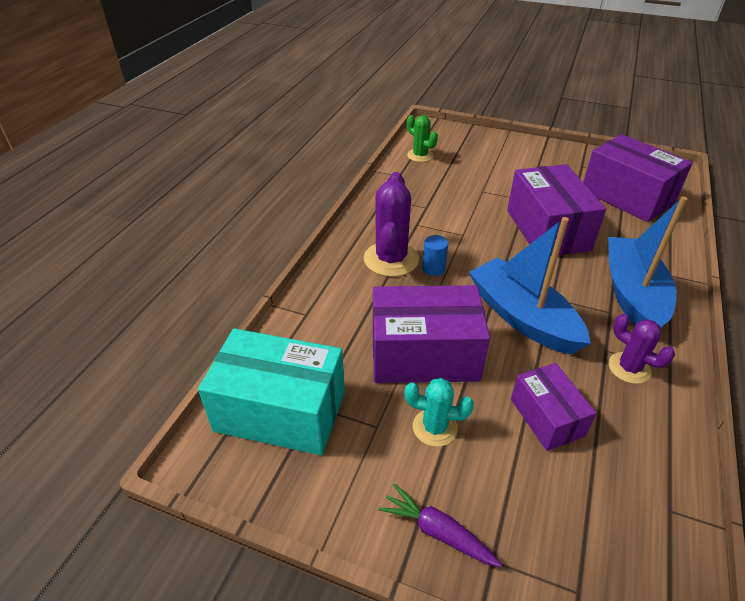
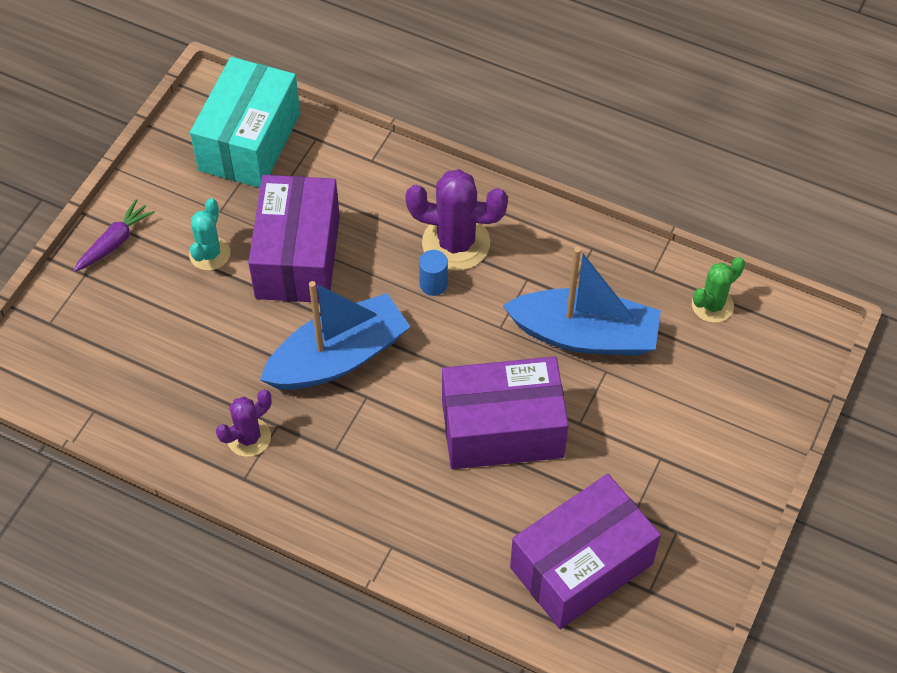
camera: 95 degrees right, 15 degrees up
(546, 417) = (203, 344): purple box -> none
(632, 294) = (361, 485): blue boat -> blue boat (584, 335)

